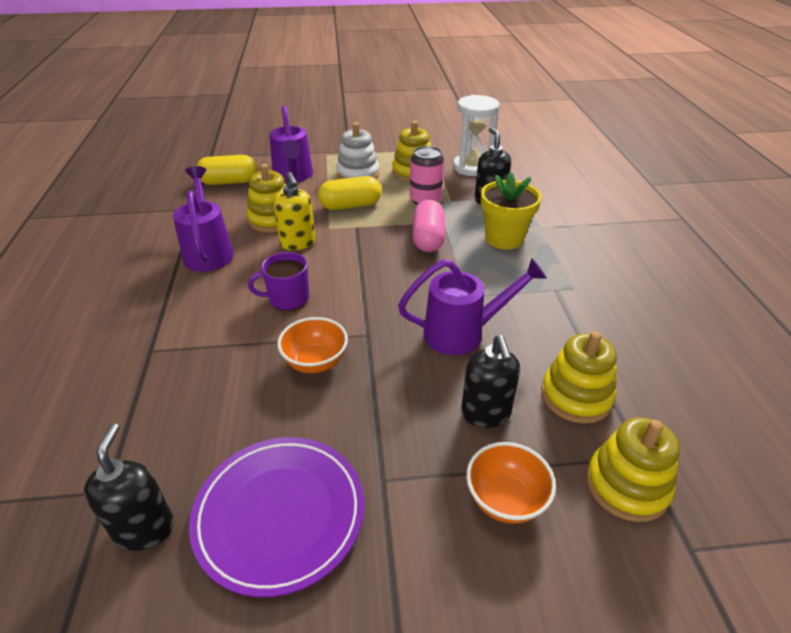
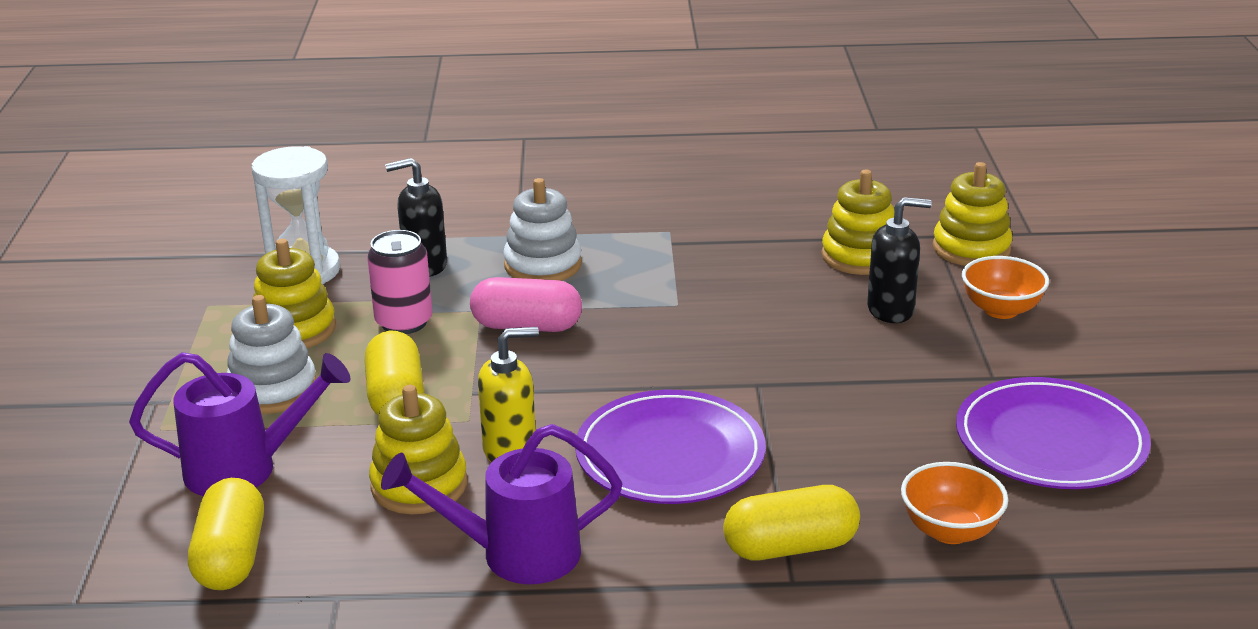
camera: 85 degrees left, 10 degrees down
(144, 528) = (1092, 534): black soap dispenser -> none
(183, 350) = (790, 547): none -> yellow capsule
(288, 298) = (670, 455): purple mug -> purple plate
(315, 362) = (813, 425): orange bowl -> orange bowl (950, 530)
(462, 333) = (756, 314): purple watering can -> none
(504, 238) = (543, 265): yellow flower pot -> white stacking toy

